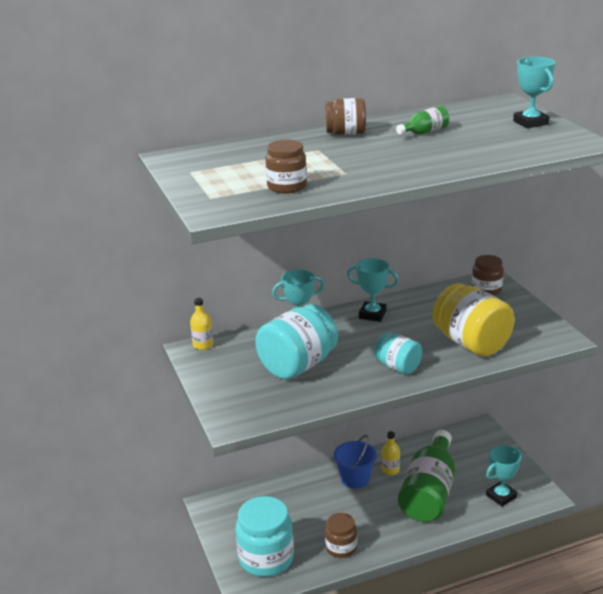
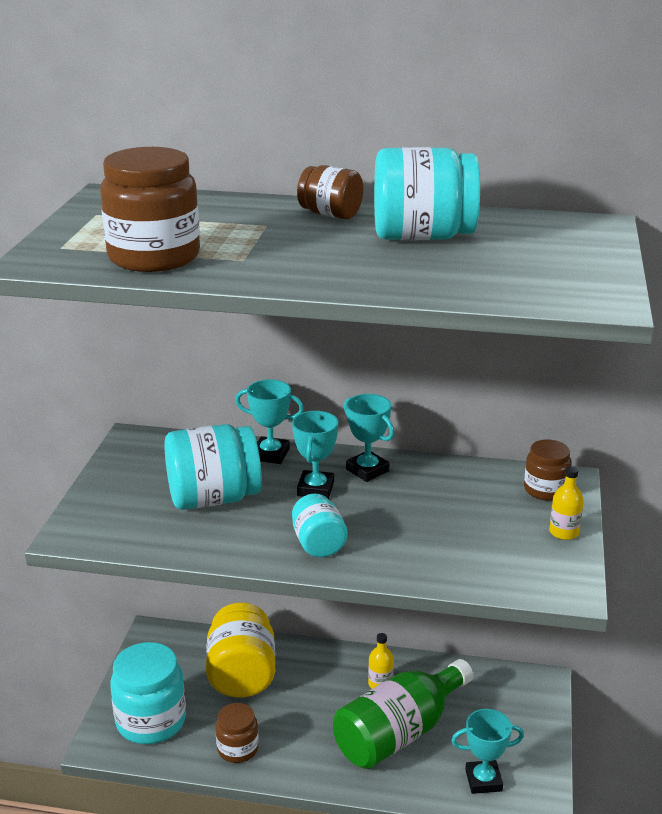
camera: 30 degrees right, 0 degrees up
(203, 345) = (149, 438): yellow bottle -> yellow bottle (564, 532)
(287, 186) = (154, 257): brown jar -> brown jar, size x1.74
(355, 479) = (330, 676): blue bucket -> none
(424, 132) = (422, 236): green bottle -> turquoise jar
(471, 343) = (441, 550): yellow jar -> yellow jar (242, 675)
(530, 123) = (581, 259): turquoise trophy -> turquoise trophy (315, 489)

